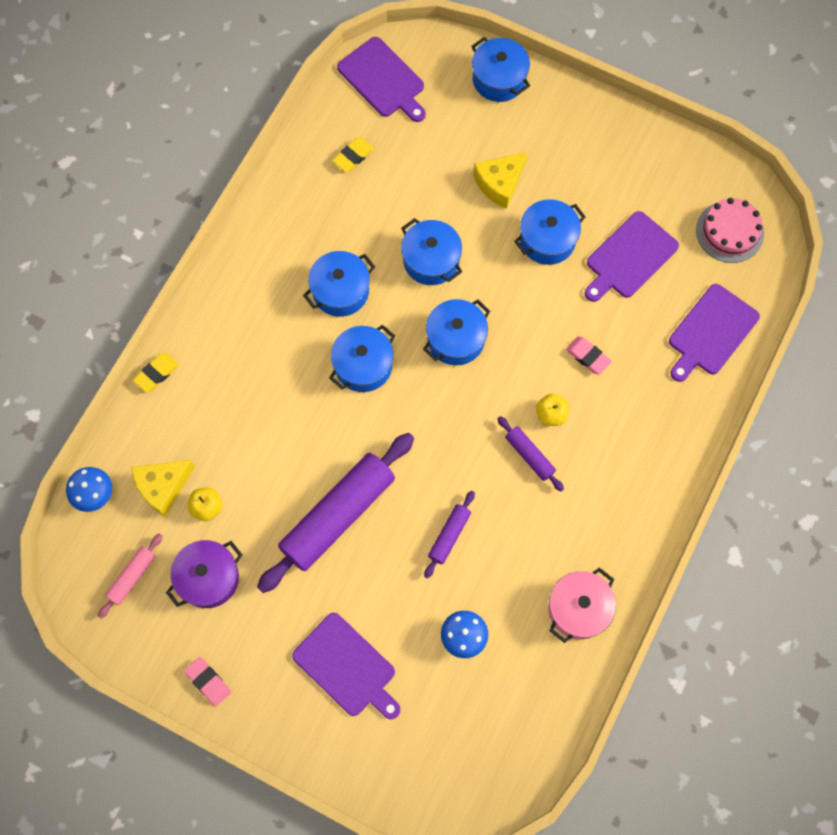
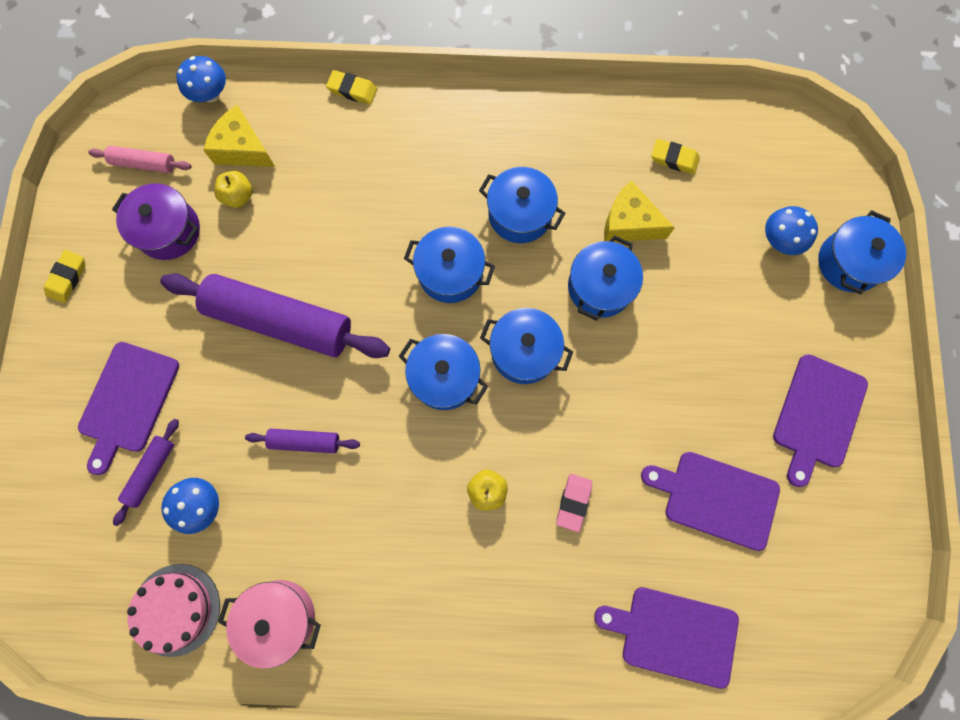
camera: 65 degrees right, 5 degrees up
(208, 682) = (67, 278): pink eraser -> yellow eraser
(383, 80) = (777, 148): purple cutting board -> purple cutting board (818, 415)
(458, 116) = (779, 240): none -> blue mushroom
(499, 183) = (726, 318): yellow cheese -> yellow cheese (629, 223)
(529, 455) = (429, 487): purple rolling pin -> purple rolling pin (151, 471)
(547, 240) = (688, 398): blue pot -> blue pot (444, 377)
(729, 231) = (813, 604): pink cake -> pink cake (176, 609)

